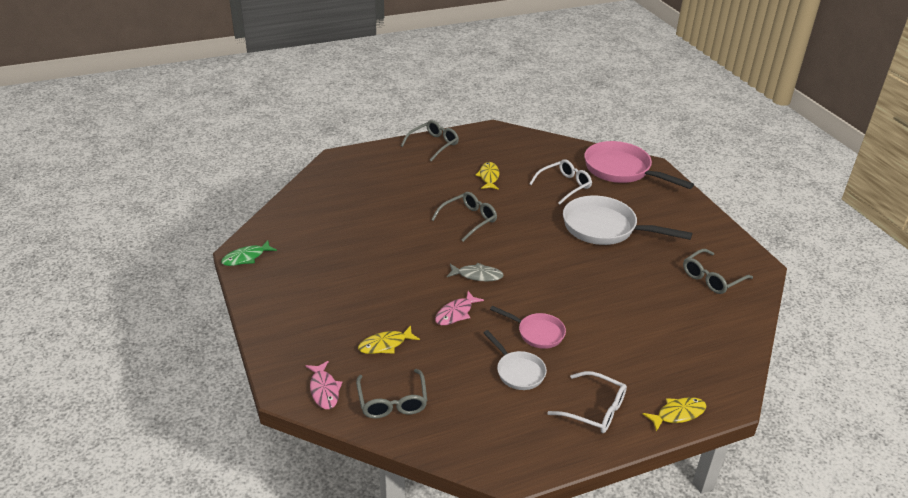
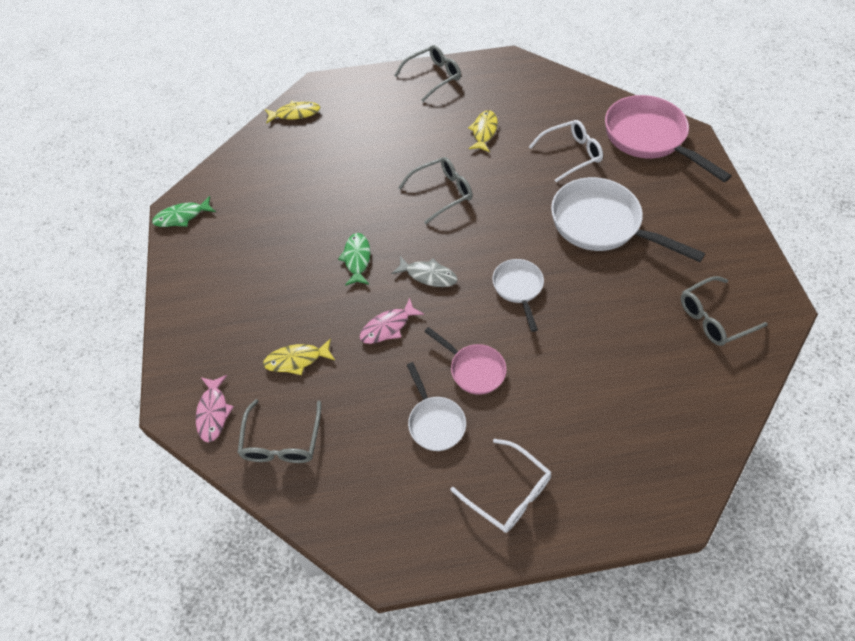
camera: 15 degrees right, 20 degrees up
(413, 271) = (357, 259): none -> green fish
(554, 276) = (518, 288): none -> white pan
(678, 414) = (607, 517): yellow fish -> yellow fish (295, 114)

